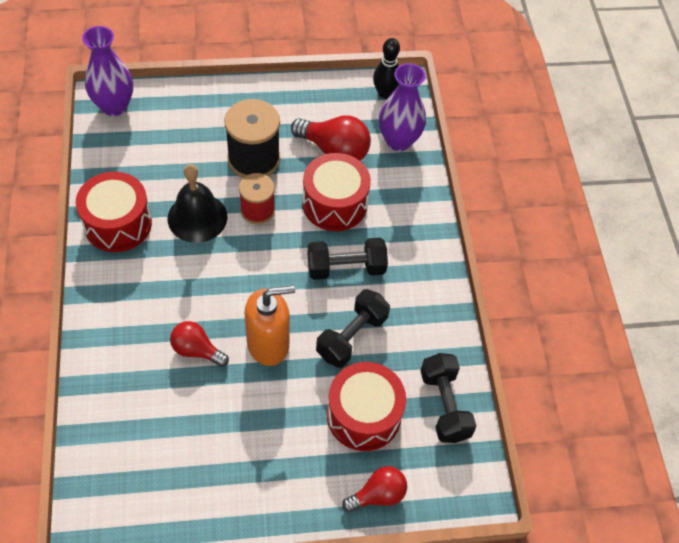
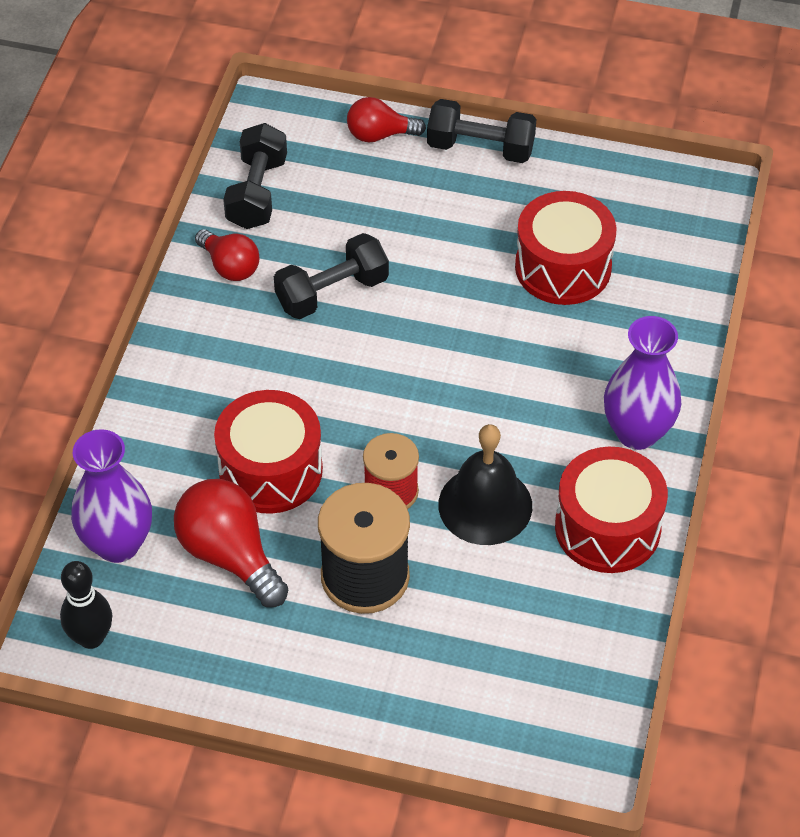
camera: 155 degrees left, 5 degrees down
(114, 106) = (570, 743): purple vase -> purple vase (637, 432)
(196, 350) = (539, 330): red light bulb -> red light bulb (230, 266)
(268, 344) = (444, 312): orange soap dispenser -> none
(346, 268) = (298, 376): black dumbbell -> black dumbbell (480, 148)
(363, 415) = (359, 208): red drum -> red drum (563, 267)

